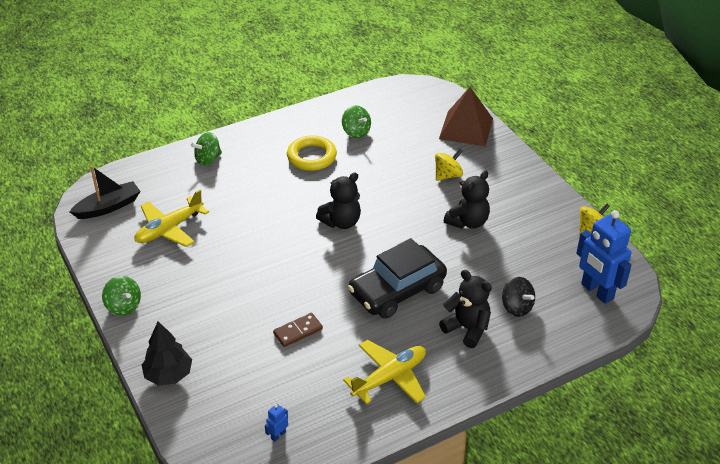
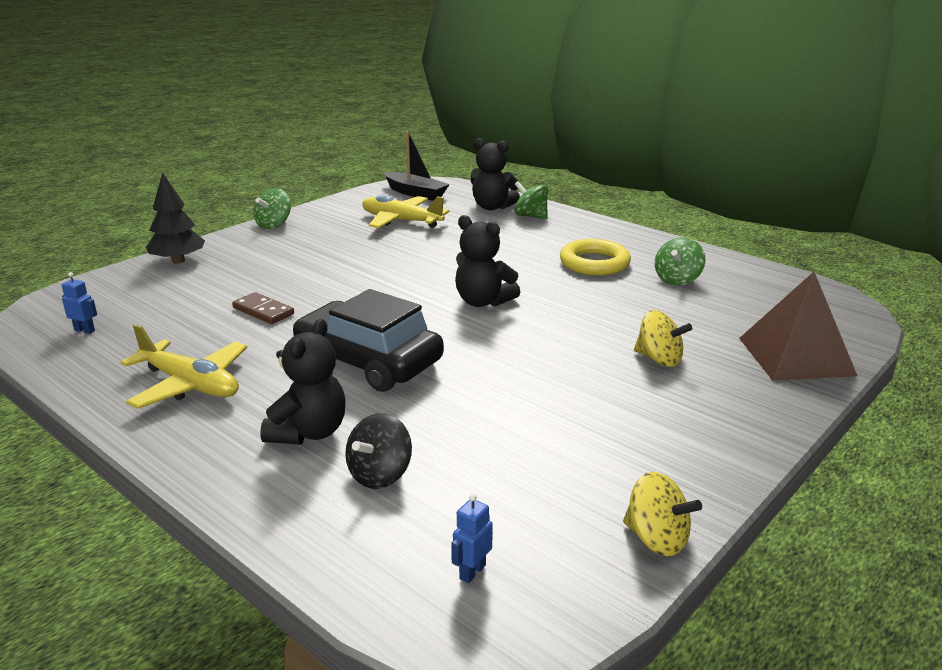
camera: 70 degrees right, 15 degrees down
(468, 222) = (562, 394): black teddy bear -> black teddy bear (492, 207)
(596, 291) = (472, 572): blue robot -> blue robot, size x0.41

